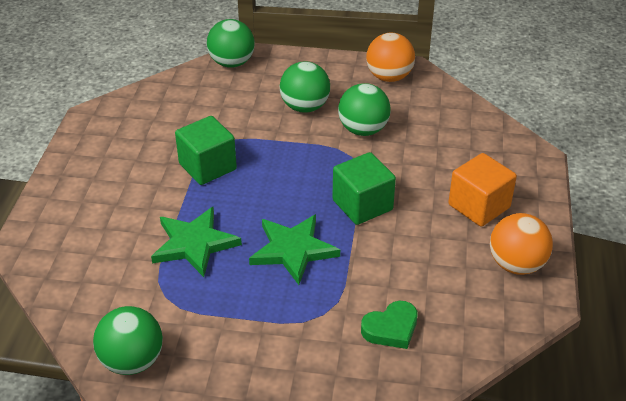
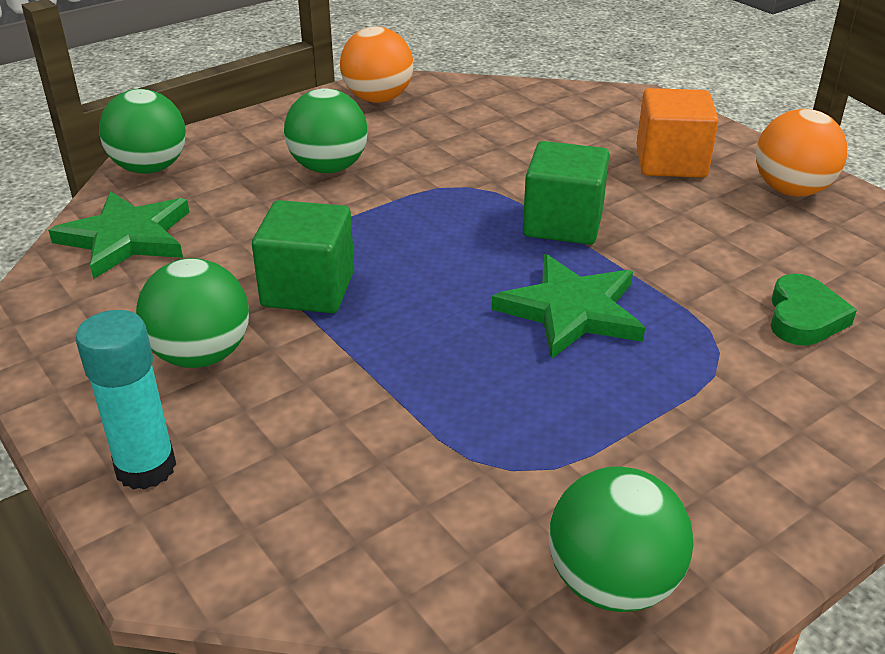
camera: 45 degrees left, 5 degrees down
(59, 205) = (146, 468): none -> turquoise glue stick
(194, 244) = (442, 382): green star -> green star (126, 238)
(363, 130) = (436, 156): green ball -> green ball (201, 355)

